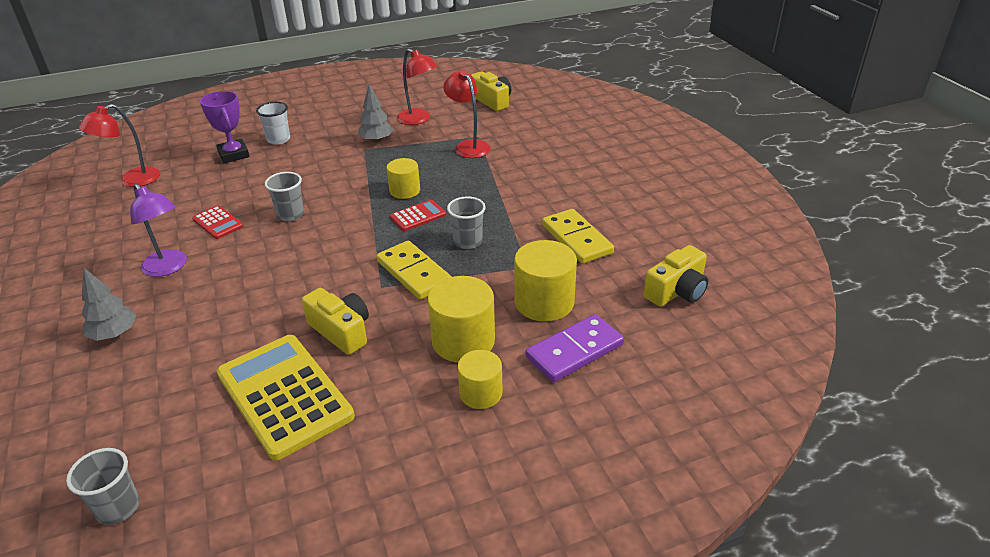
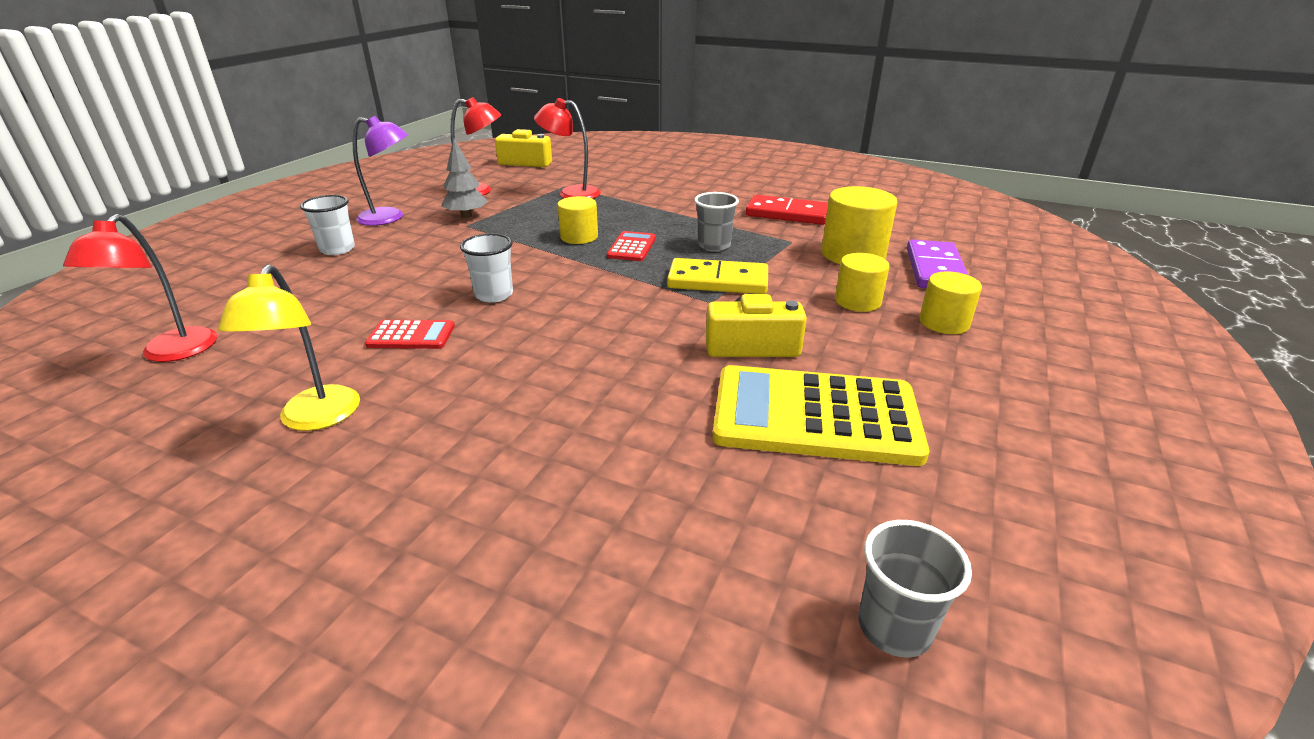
camera: 45 degrees left, 5 degrees down
(114, 334) = (495, 492): grey tree -> none
(121, 251) = (315, 419): none -> yellow lamp
(169, 268) = (431, 398): purple lamp -> purple lamp (390, 218)
(233, 154) = (298, 279): purple trophy -> none
(290, 215) = (494, 295): grey cup -> white cup
(463, 341) = (857, 301): yellow cylinder -> yellow cylinder, size x0.63
(576, 239) = (787, 214): yellow domino -> red domino
(677, 291) = (910, 214): yellow camera -> none

